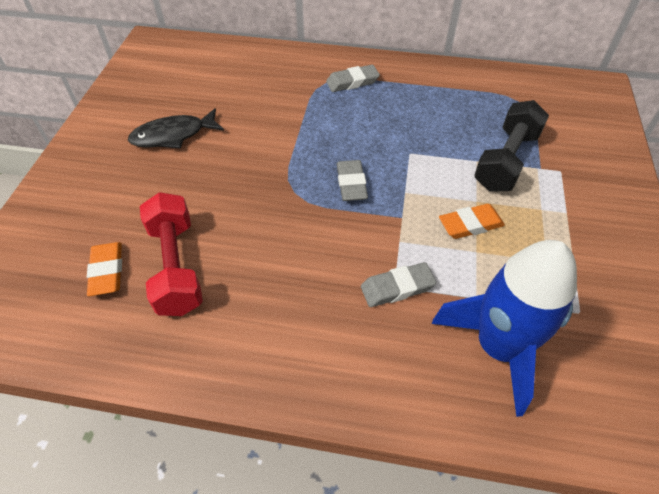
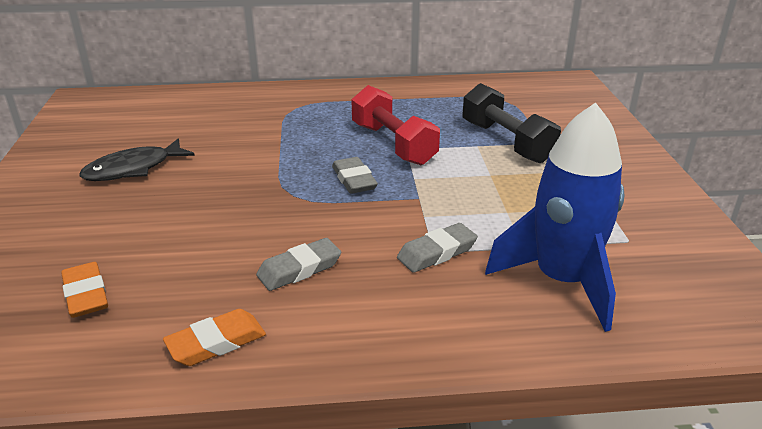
camera: 15 degrees left, 20 degrees down
(176, 266) = (174, 276): red dumbbell -> red dumbbell (393, 144)
(352, 82) = (324, 104): grey eraser -> grey eraser (299, 269)
(470, 225) = (492, 193): orange eraser -> orange eraser (216, 343)
(506, 161) = (506, 142): black dumbbell -> black dumbbell turned 45 degrees counterclockwise

